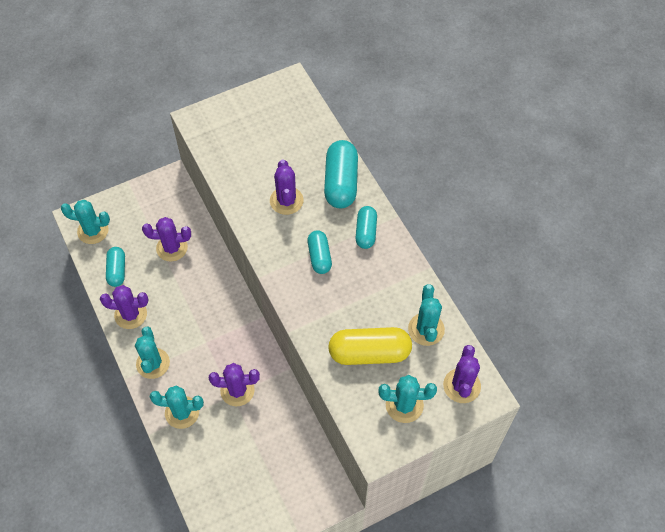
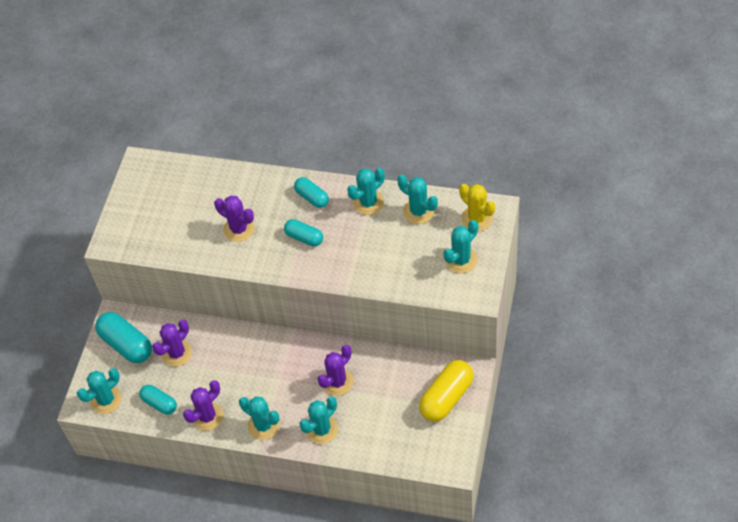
camera: 45 degrees left, 5 degrees down
(341, 182) = (257, 186): turquoise capsule -> turquoise capsule (126, 344)
(369, 353) = (405, 255): yellow capsule -> yellow capsule (446, 397)
(399, 280) = (368, 202): none -> turquoise cactus
(461, 386) = (477, 218): purple cactus -> yellow cactus

